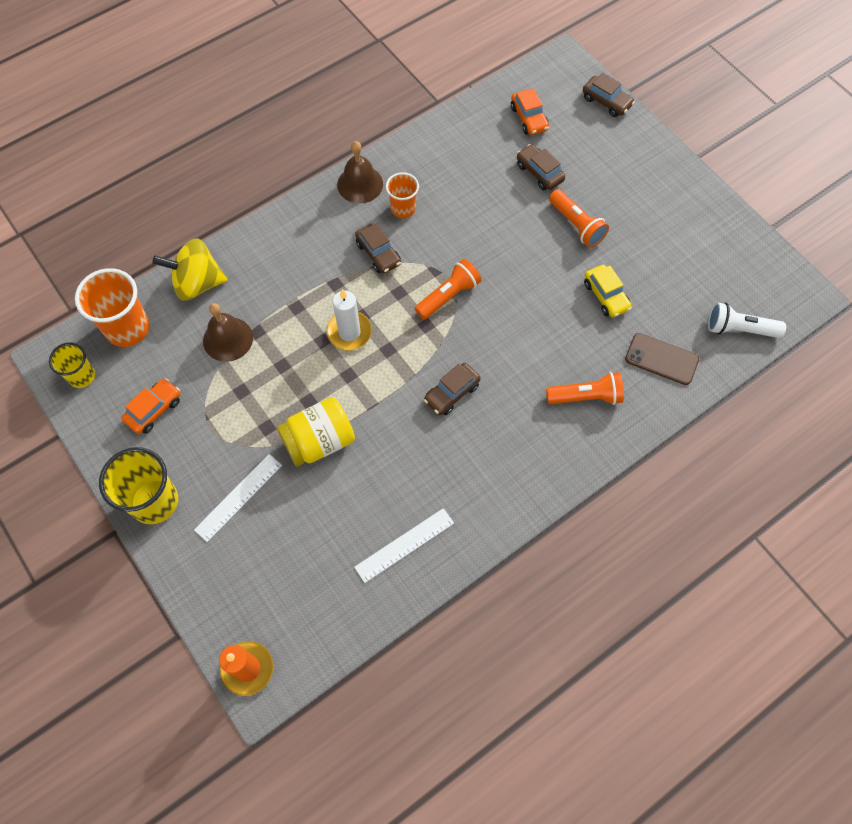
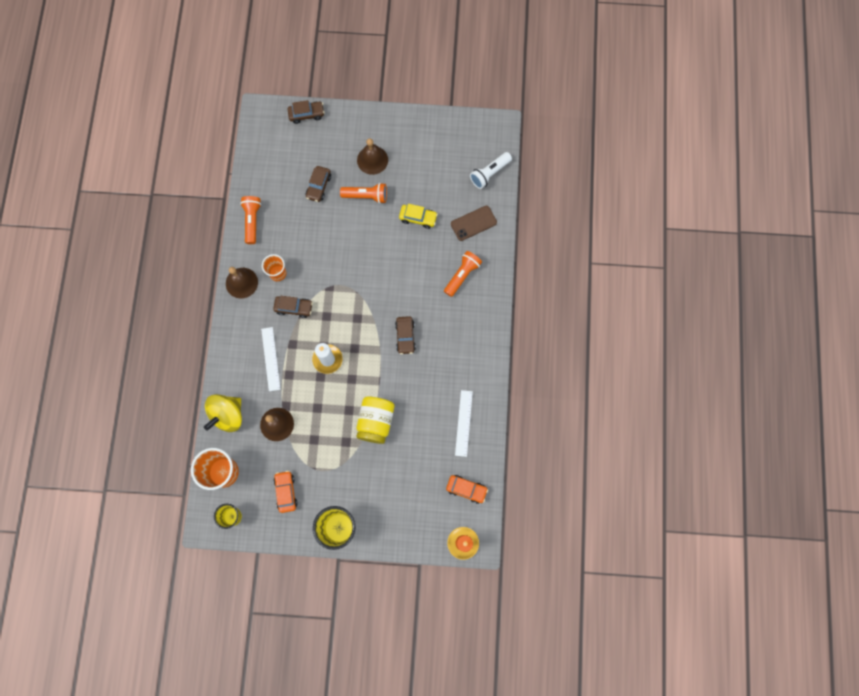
camera: 50 degrees left, 10 degrees up
(238, 497) = (372, 484): white ruler -> white ruler (270, 359)
(448, 296) = (350, 293): orange flashlight -> orange flashlight (252, 221)
(529, 118) = (280, 162): orange car -> orange car (466, 489)
(539, 172) = (319, 186): brown car -> brown car turned 75 degrees counterclockwise
(624, 199) = (372, 160): none -> brown bell

